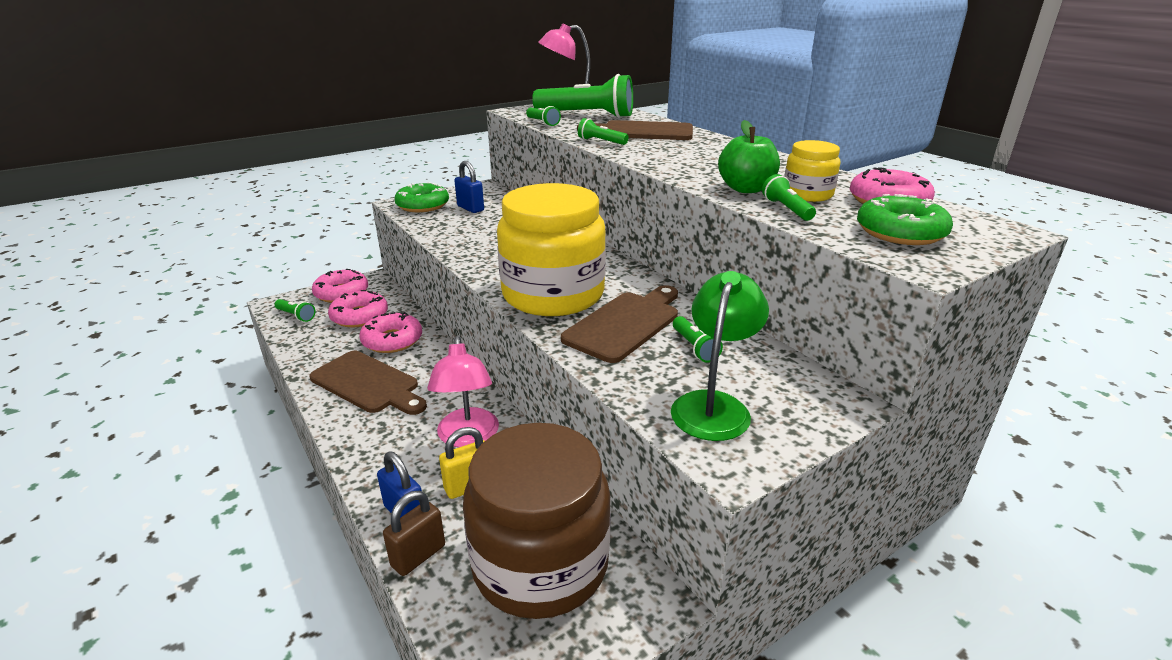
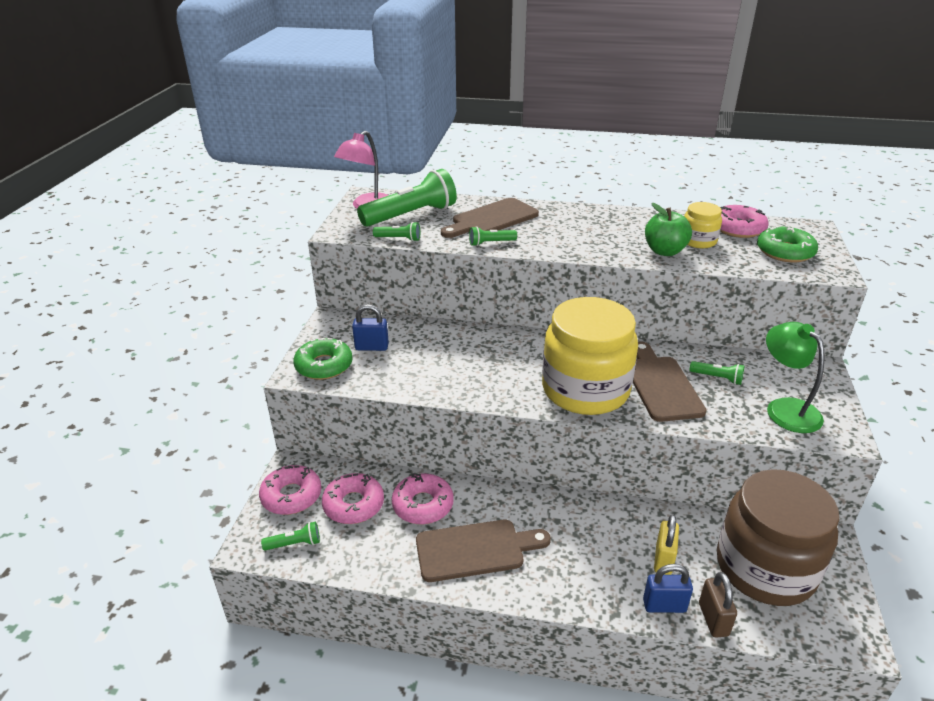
camera: 45 degrees left, 5 degrees up
(468, 437) = (607, 532): pink lamp -> none
(786, 209) = (714, 259): green flashlight -> none

